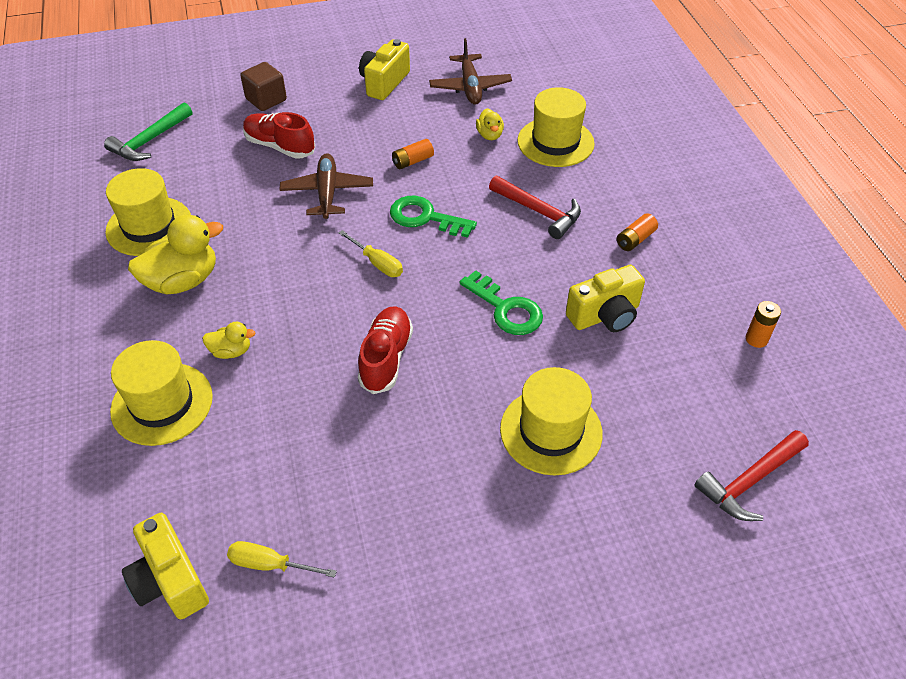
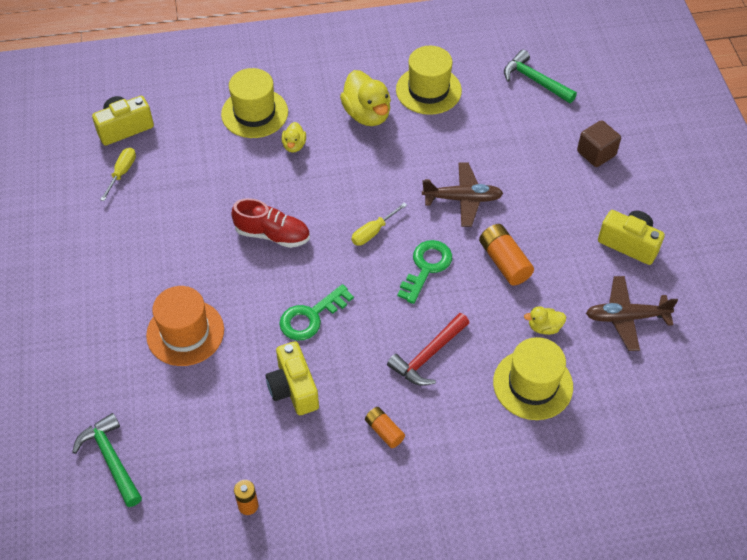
camera: 95 degrees right, 5 degrees up
(280, 146) = (527, 165): red shoe -> none
(413, 161) = (504, 262): orange battery -> orange battery, size x1.62
(551, 431) = (185, 332): yellow hat -> orange hat
(749, 481) = (111, 459): red hammer -> green hammer

